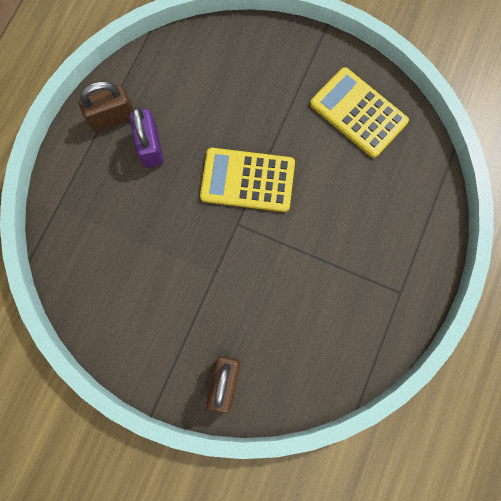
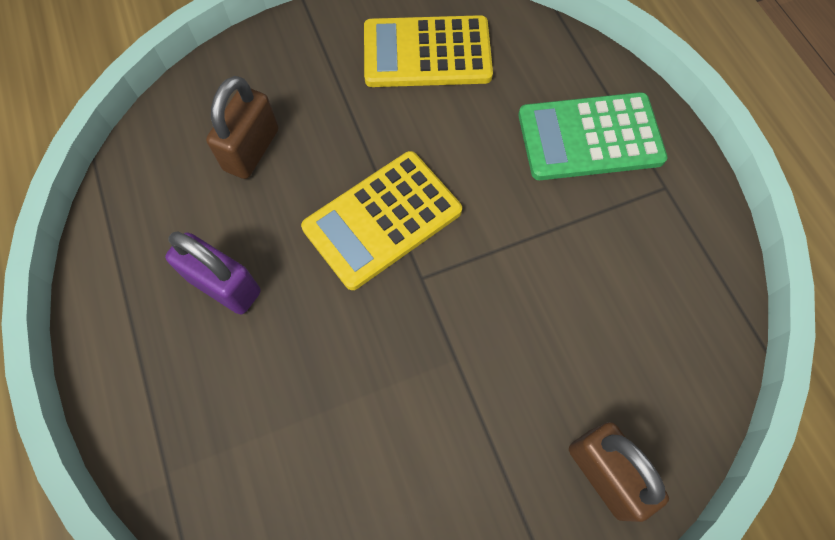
camera: 45 degrees left, 10 degrees down
(113, 117) = (139, 294): brown padlock -> brown padlock (251, 150)
(391, 233) = (590, 137): none -> green calculator

